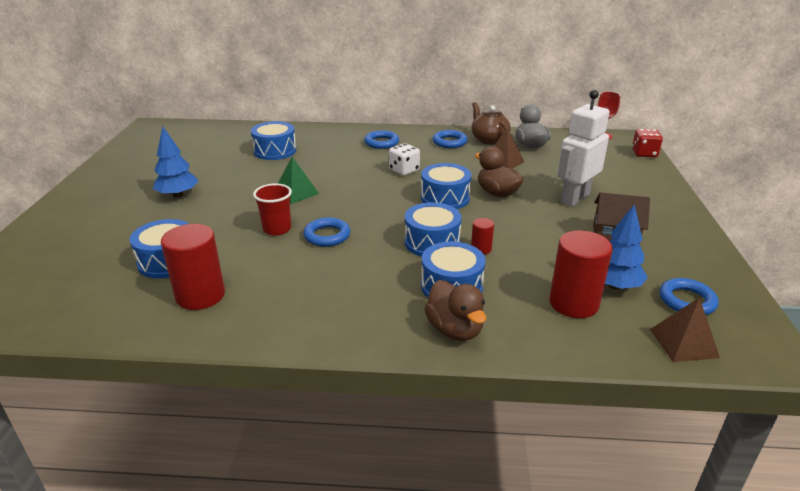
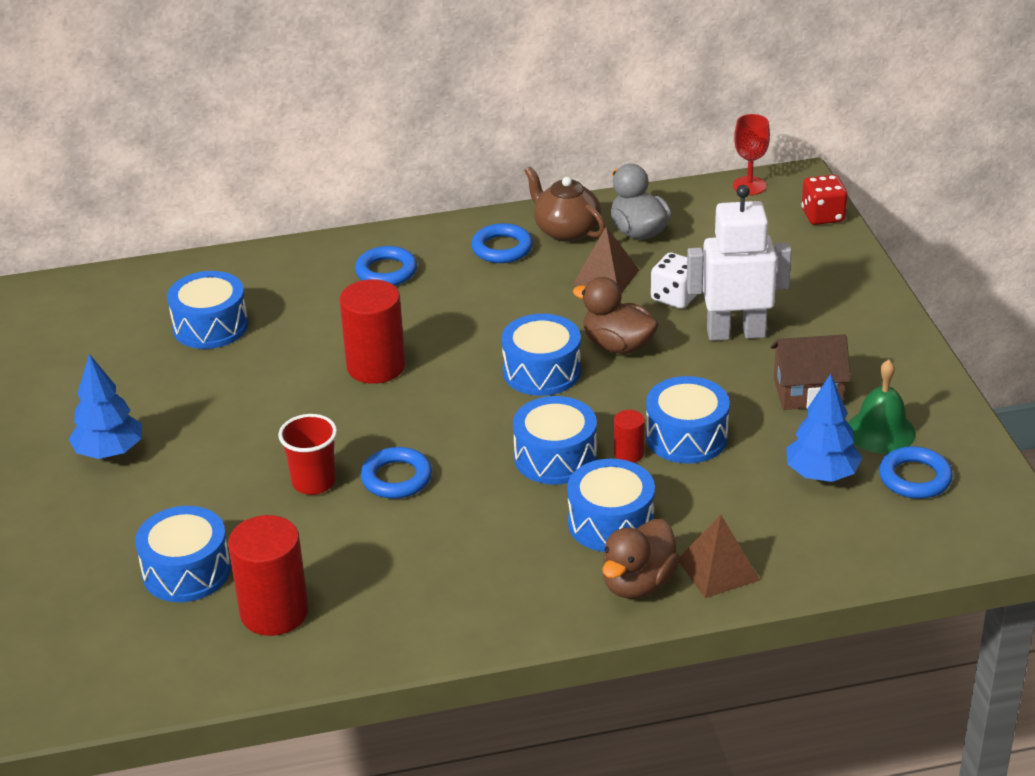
camera: 15 degrees left, 5 degrees up
(295, 193) = (301, 408): green pyramid -> none
(404, 170) = (453, 327): white dice -> white dice (675, 297)
(454, 330) = (638, 584): brown duck -> brown duck turned 75 degrees clockwise
(523, 246) = (686, 437): none -> blue drum
(573, 303) = (776, 513): red cylinder -> red cylinder (376, 366)
(574, 198) = (736, 333): white robot -> white robot turned 60 degrees clockwise
(664, 267) = (880, 431): none -> green bell
(684, 343) = (917, 538): brown pyramid -> brown pyramid (718, 569)

